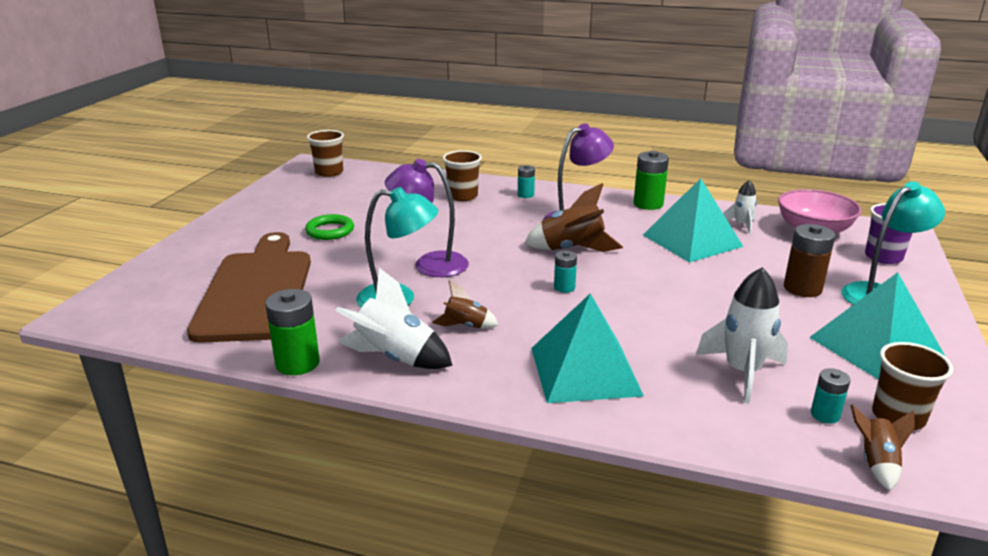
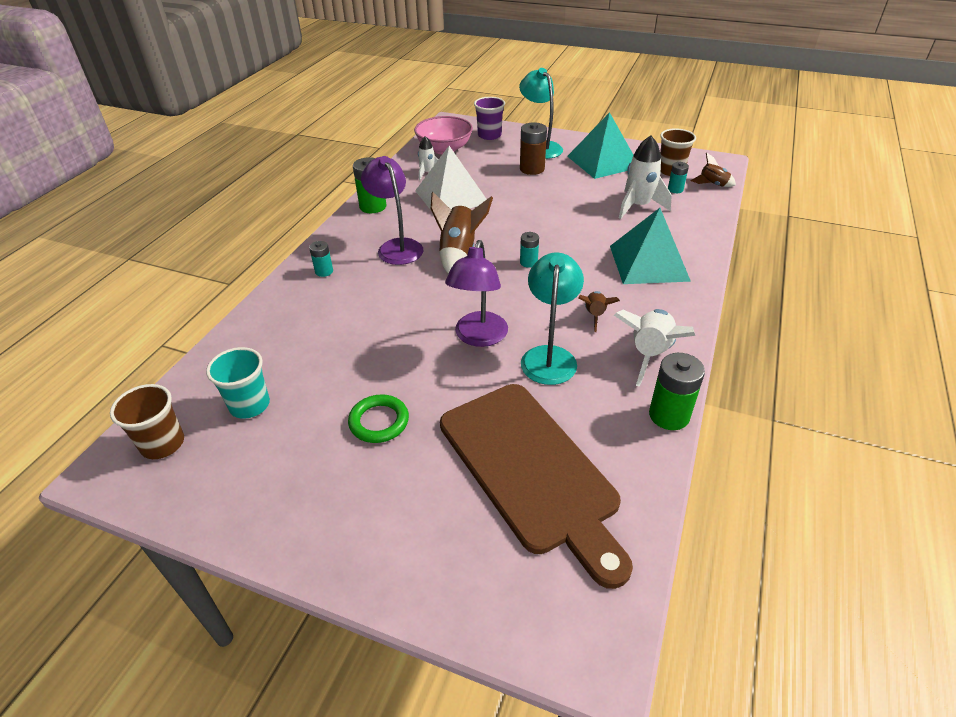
camera: 85 degrees left, 15 degrees up
(256, 290) = (531, 470): brown cutting board -> brown cutting board turned 120 degrees counterclockwise
(359, 189) = (249, 405): none -> turquoise cup
(462, 196) = (310, 314): brown cup -> none
(692, 240) = (451, 196): turquoise pyramid -> white pyramid

